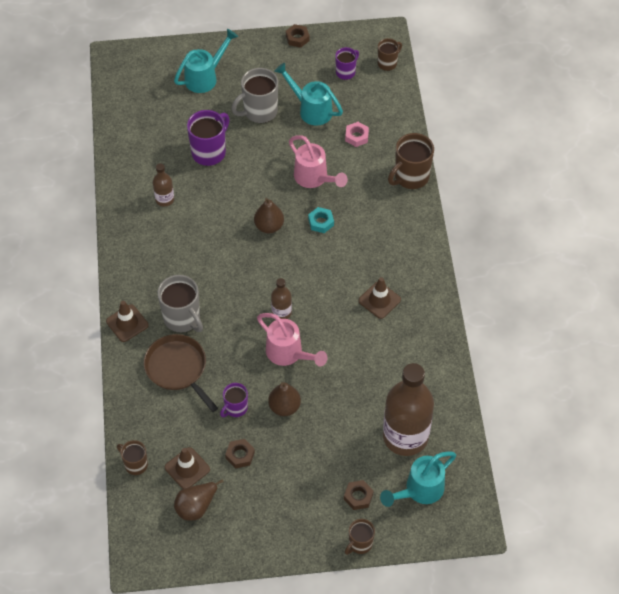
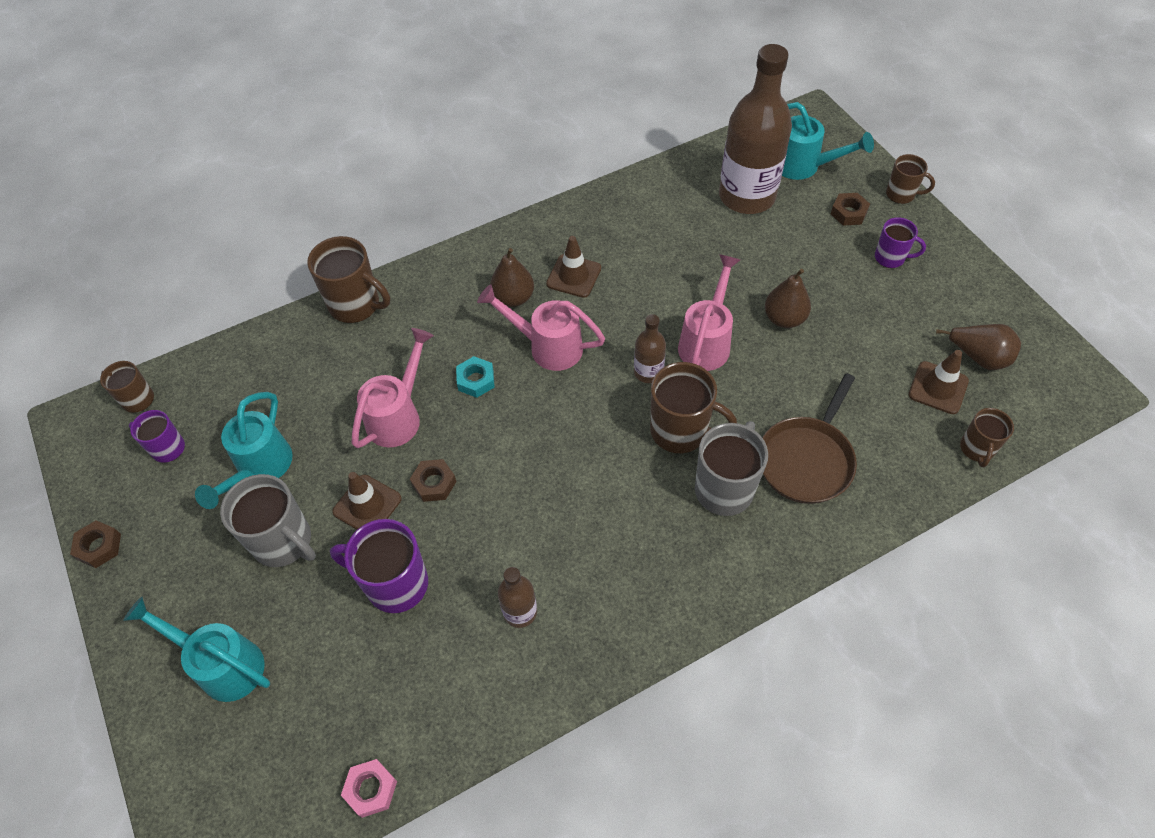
camera: 110 degrees left, 0 degrees up
(127, 323) = (775, 561): brown traffic cone -> brown traffic cone (367, 505)
(231, 312) = (680, 431): none -> brown mug
(235, 408) = (820, 369): purple mug -> purple mug (890, 258)
(240, 455) = (880, 339): brown nut -> brown nut (434, 483)
(269, 226) = (510, 441): brown pear -> brown pear (513, 298)
(328, 266) = (547, 346): none -> pink watering can
(356, 136) = (299, 390): pink nut -> pink nut (371, 789)

